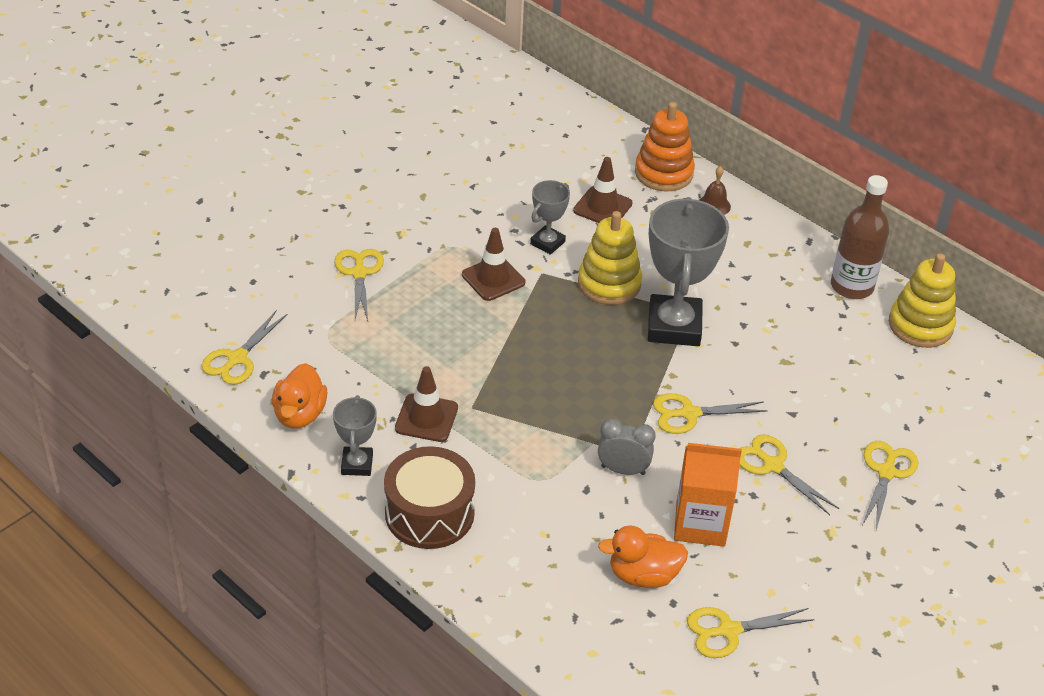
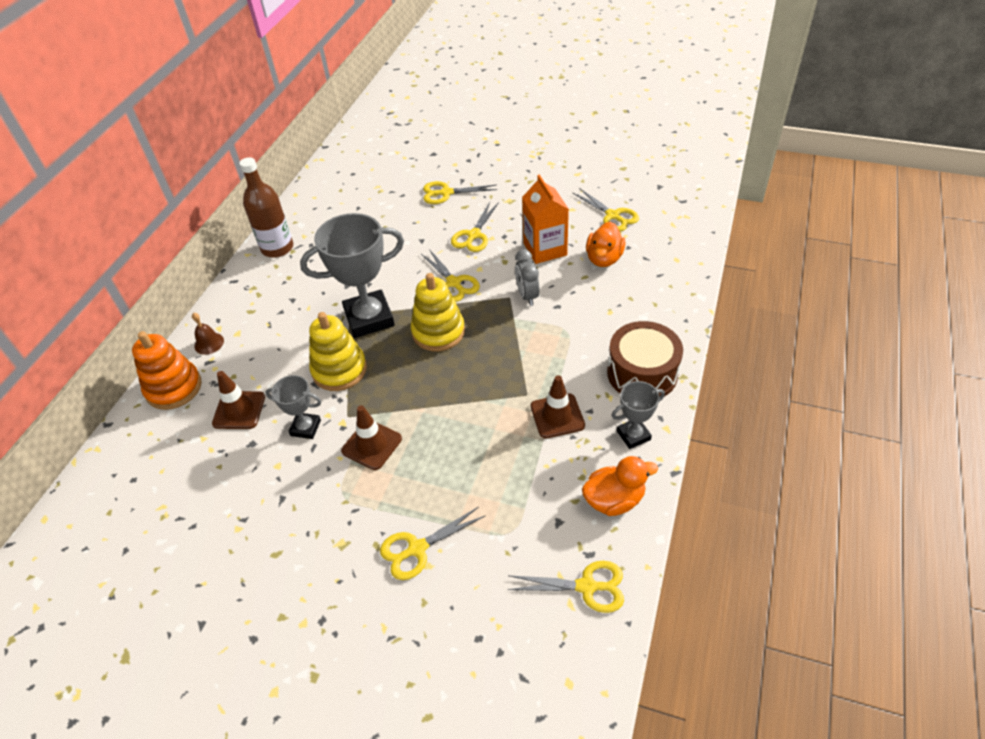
camera: 110 degrees left, 5 degrees up
(643, 575) = (604, 258): orange duck -> orange duck turned 45 degrees clockwise
(920, 325) = (303, 210): yellow stacking toy -> yellow stacking toy (438, 332)

